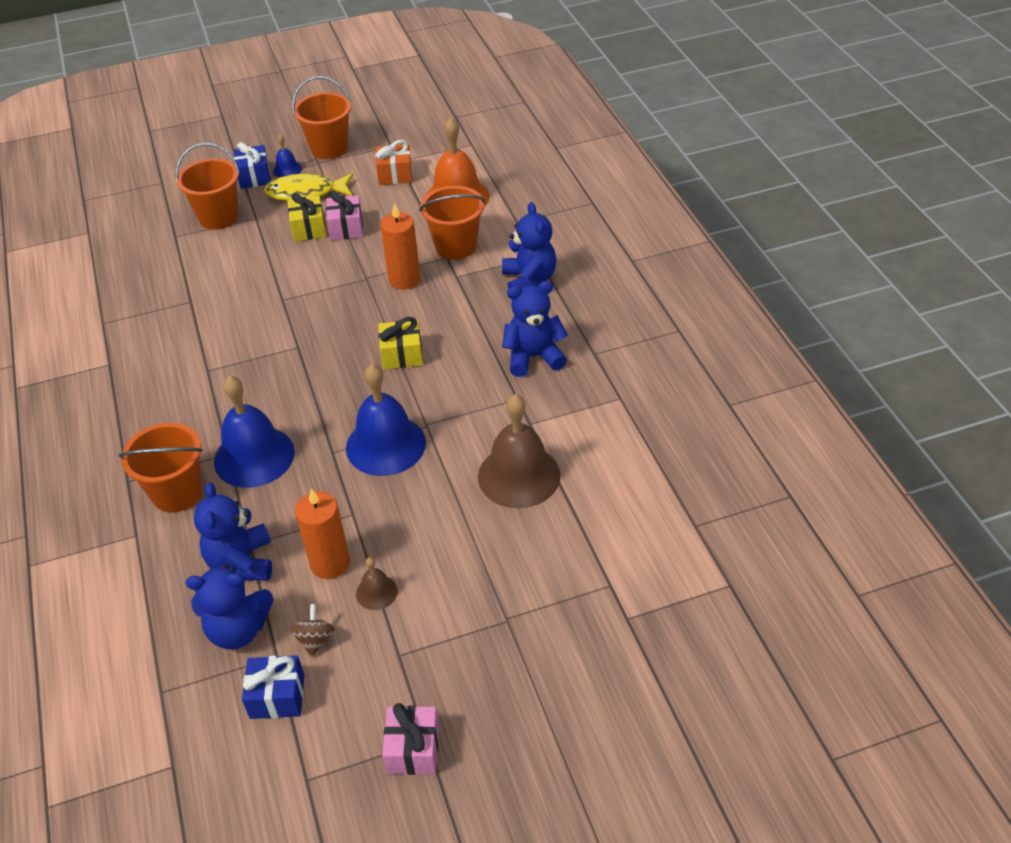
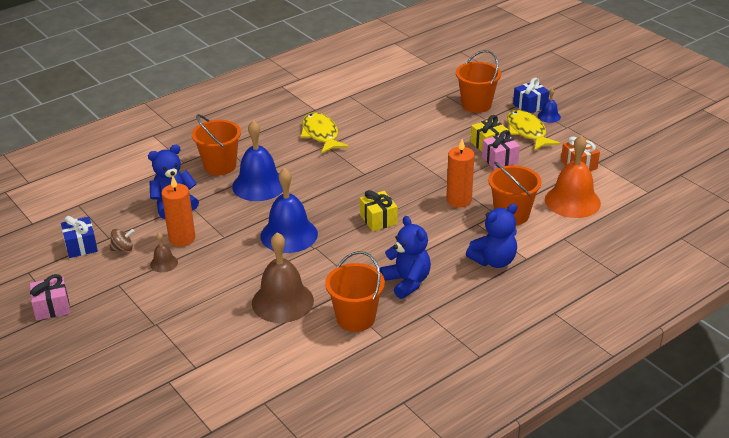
camera: 70 degrees right, 10 degrees down
(177, 370) = (321, 134): none -> yellow fish
(238, 629) = (124, 218): blue teddy bear -> none
(329, 148) = (588, 127): orange bucket -> orange bucket (355, 318)

